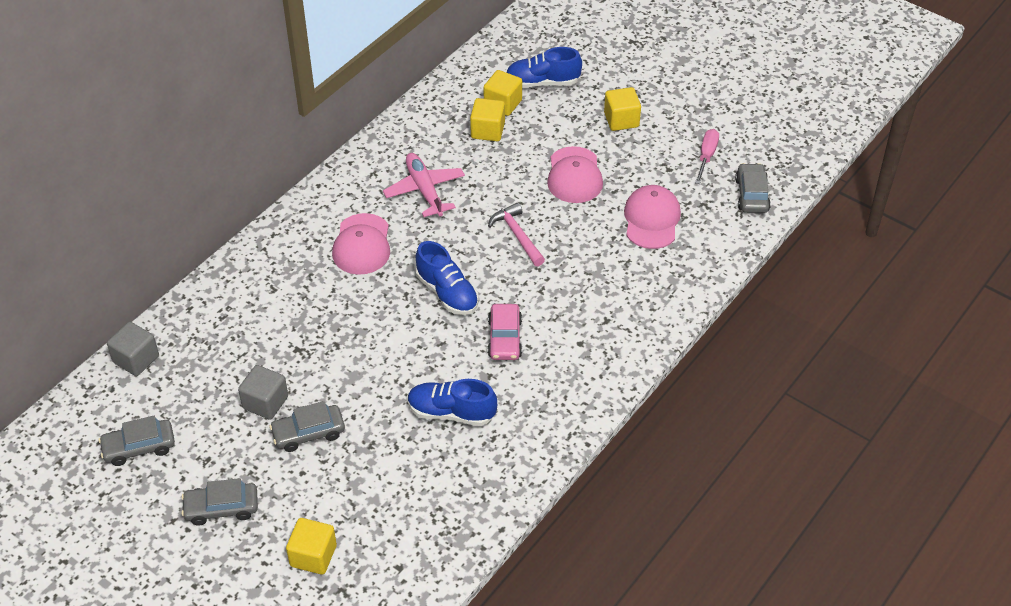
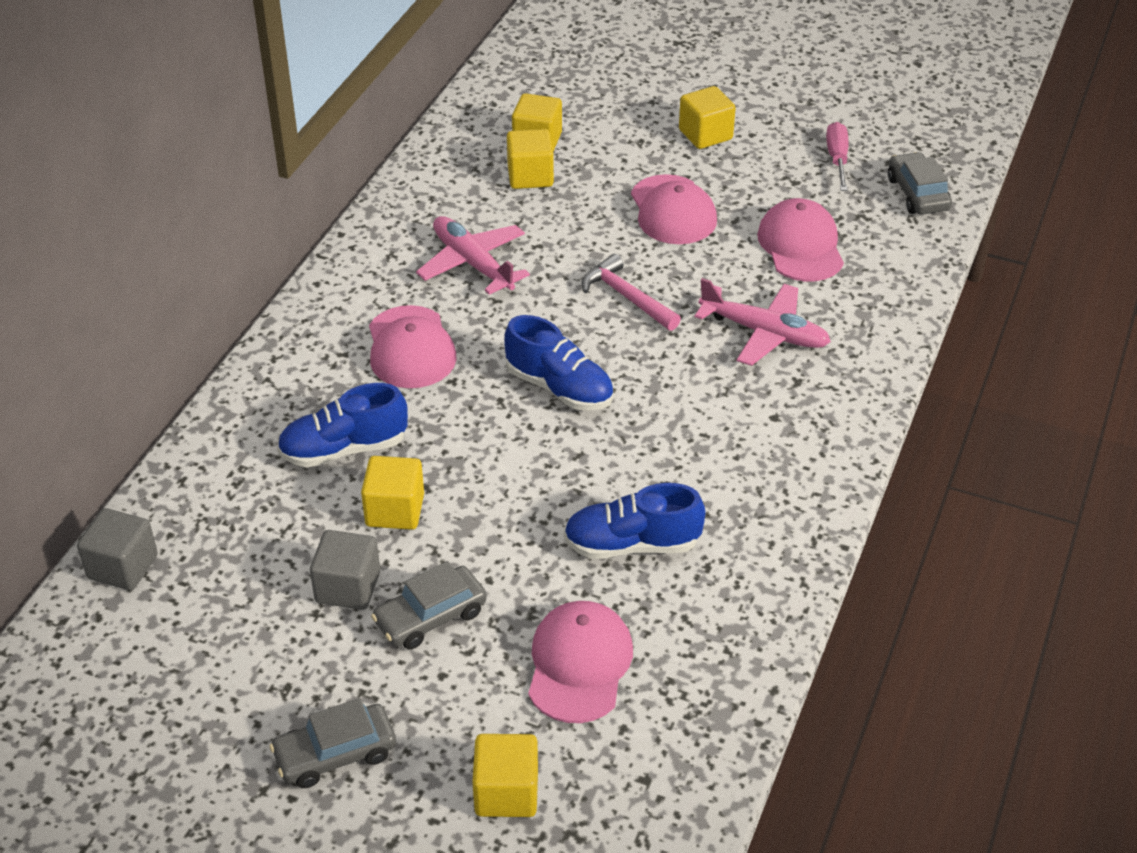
camera: 15 degrees left, 5 degrees down
(139, 447) = (171, 693): grey car -> none
(312, 357) = (395, 510): none -> yellow cube
(387, 485) = (579, 664): none -> pink cap
(505, 338) = (666, 431): pink car -> none
(542, 82) = (580, 107): blue shoe -> blue shoe (344, 449)
(599, 280) = (764, 333): none -> pink plane

